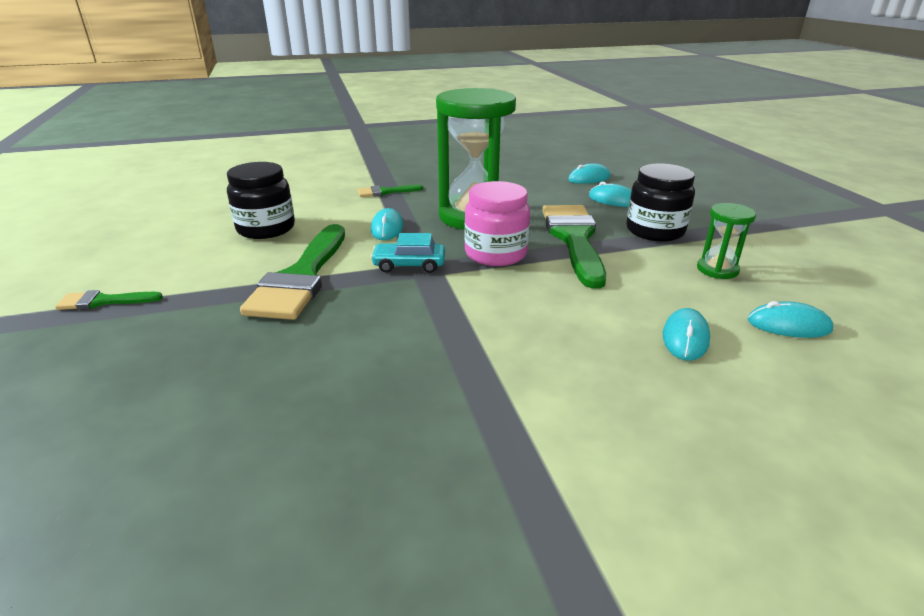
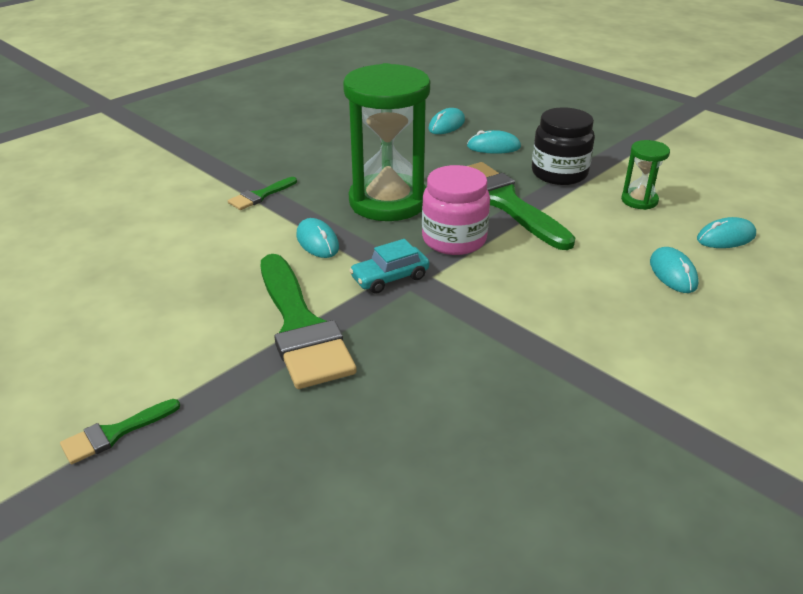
camera: 30 degrees left, 5 degrees up
(266, 229) = (183, 282): black jar -> none

